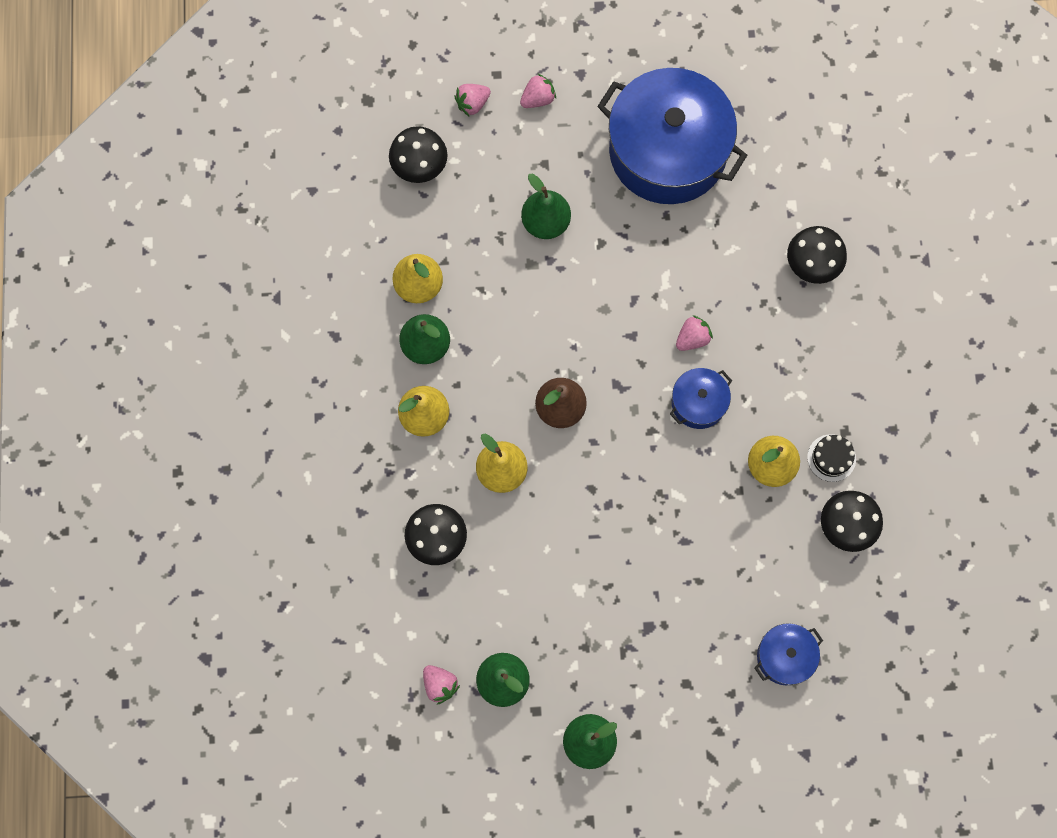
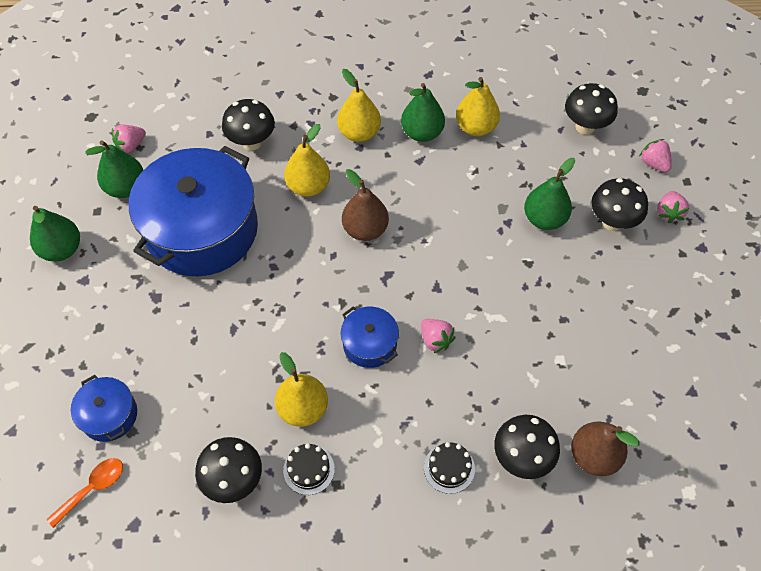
camera: 90 degrees right, 15 degrees down
(538, 99) = (668, 213): pink strawberry -> pink strawberry turned 45 degrees clockwise
(549, 155) = (612, 222): none -> black mushroom
(668, 151) = (633, 322): blue pot -> blue pot (202, 230)
(807, 203) = (593, 456): none -> brown pear
(824, 330) = (449, 468): none -> black cake
(859, 660) = (93, 488): none -> orange spoon

